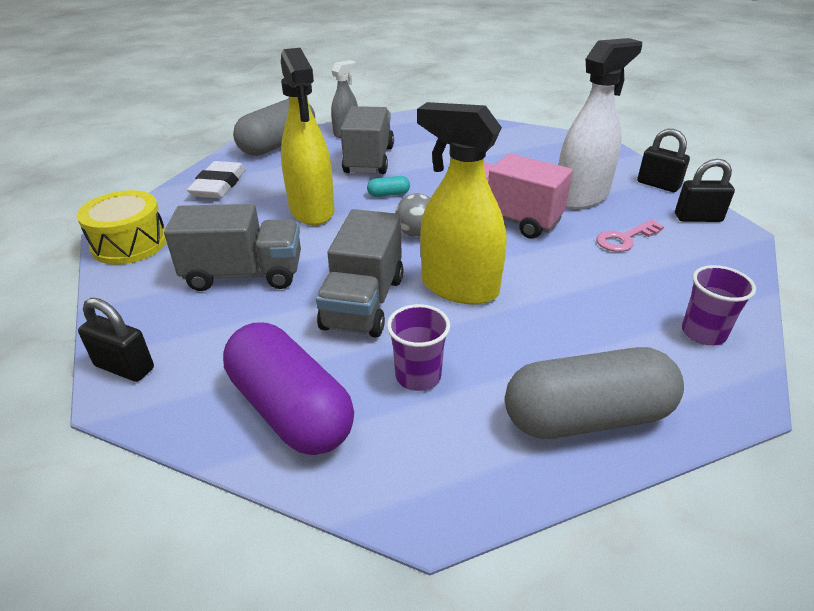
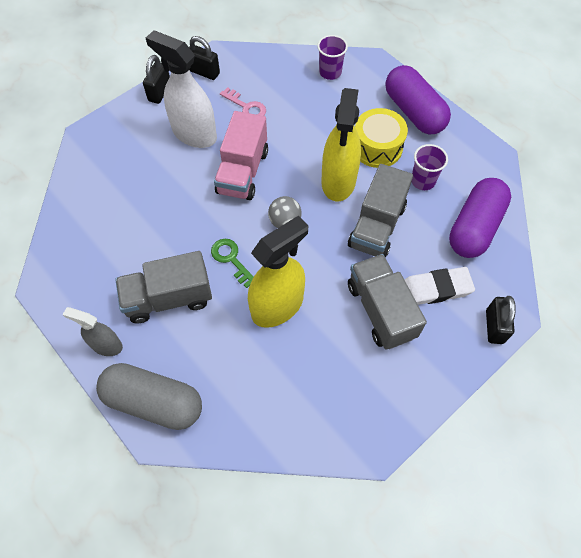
camera: 110 degrees left, 25 degrees up
(130, 244) = (381, 422): yellow drum -> yellow drum (377, 147)
(219, 185) = (260, 410): white eraser -> white eraser (435, 289)
(363, 303) = (377, 226): grey truck -> grey truck turned 120 degrees clockwise
(388, 194) = (231, 259): turquoise capsule -> green key
(587, 417) = (413, 112): grey capsule -> purple capsule
(698, 218) = (204, 72): black padlock -> black padlock turned 45 degrees counterclockwise

